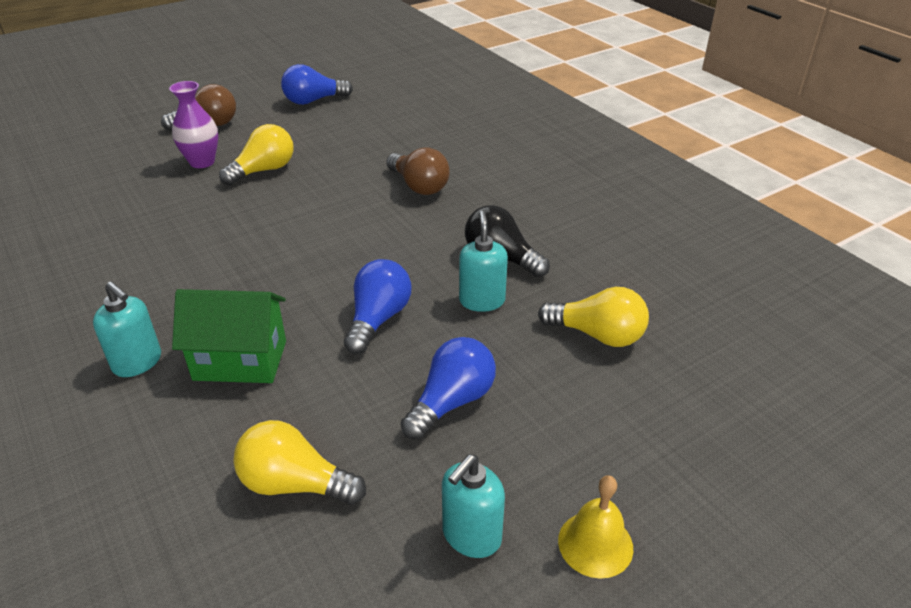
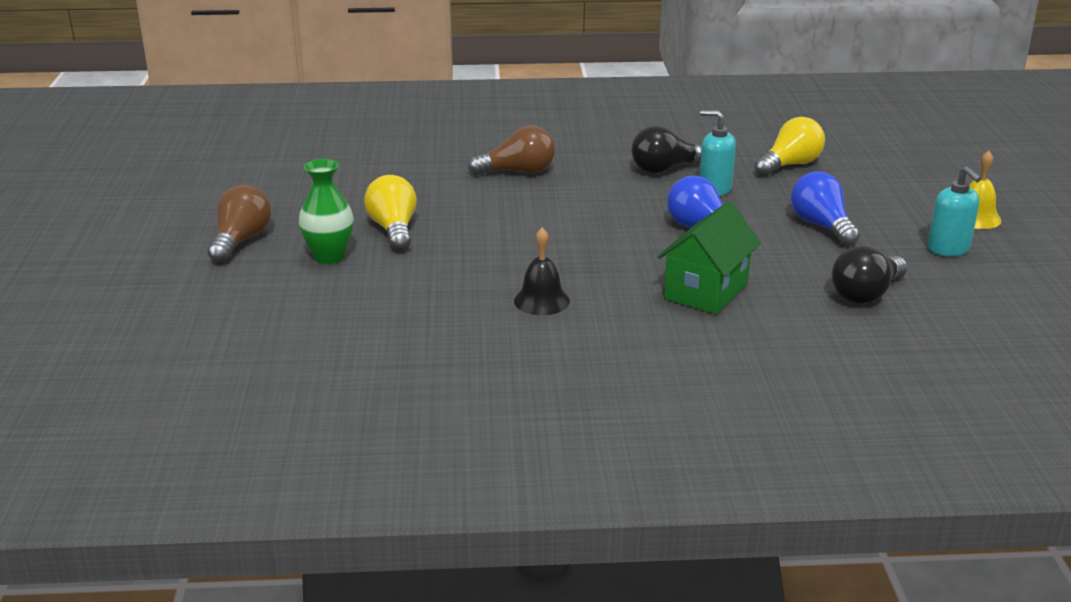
camera: 60 degrees left, 10 degrees down
(137, 362) = (668, 335): turquoise soap dispenser -> none
(174, 273) = (541, 301): none -> black bell
(202, 162) = (329, 257): purple vase -> green vase
(295, 484) = (866, 294): yellow light bulb -> black light bulb
(313, 101) = (270, 179): blue light bulb -> none

